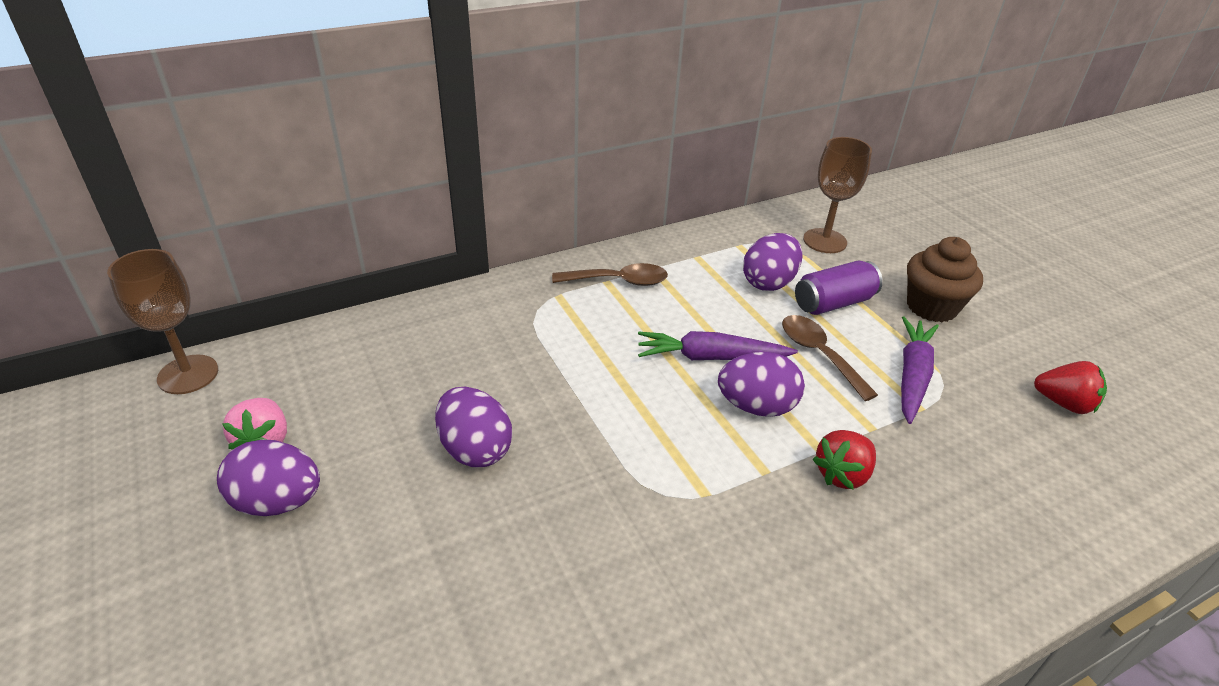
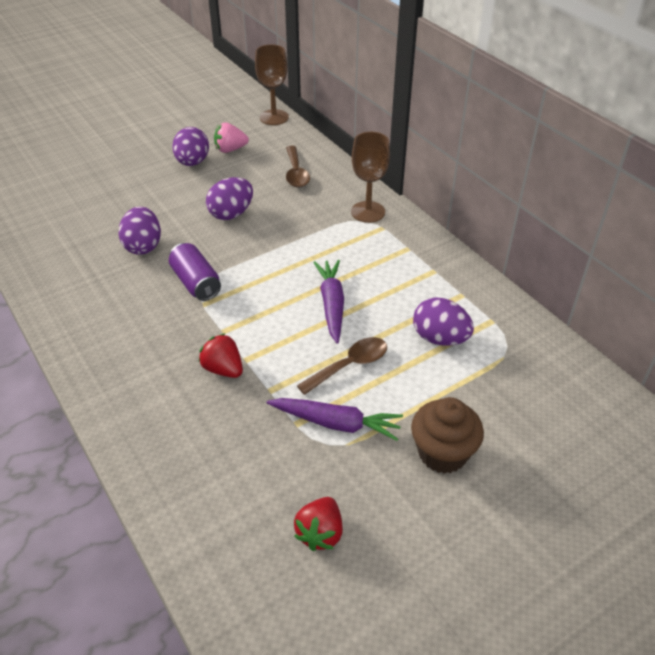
camera: 85 degrees right, 5 degrees up
(618, 281) = (409, 254): brown spoon -> brown spoon (296, 173)
(756, 406) = (283, 328): purple egg -> purple egg (143, 246)
(825, 241) = (528, 381): brown goblet -> brown goblet (368, 212)
(833, 303) = (424, 380): purple can -> purple can (196, 283)

